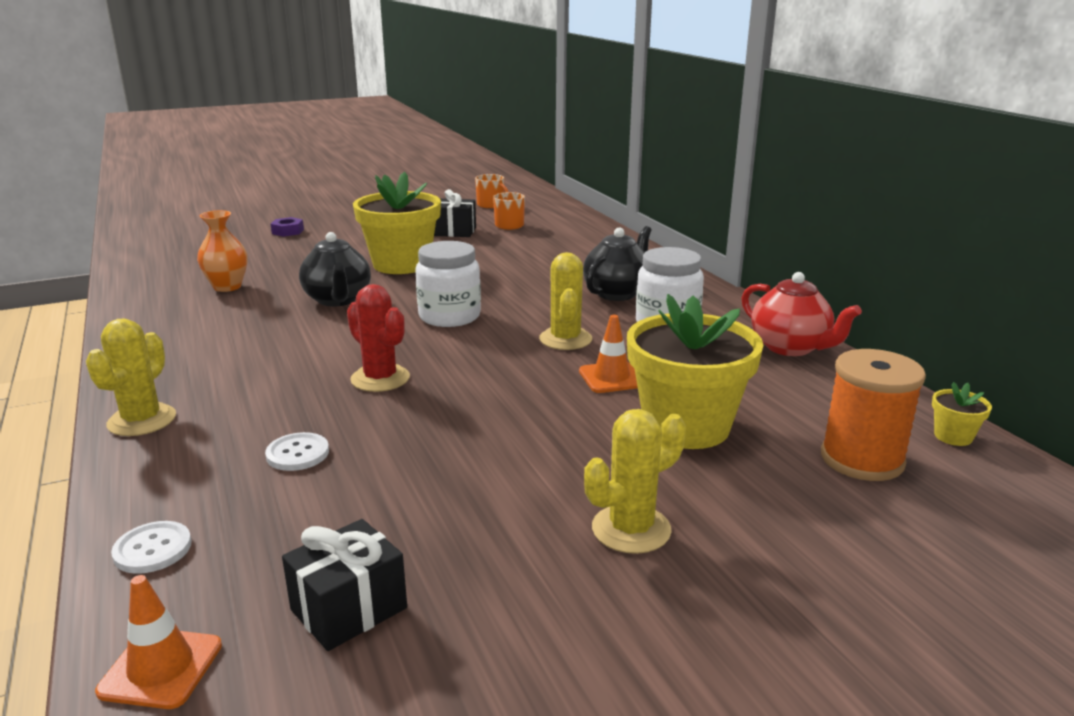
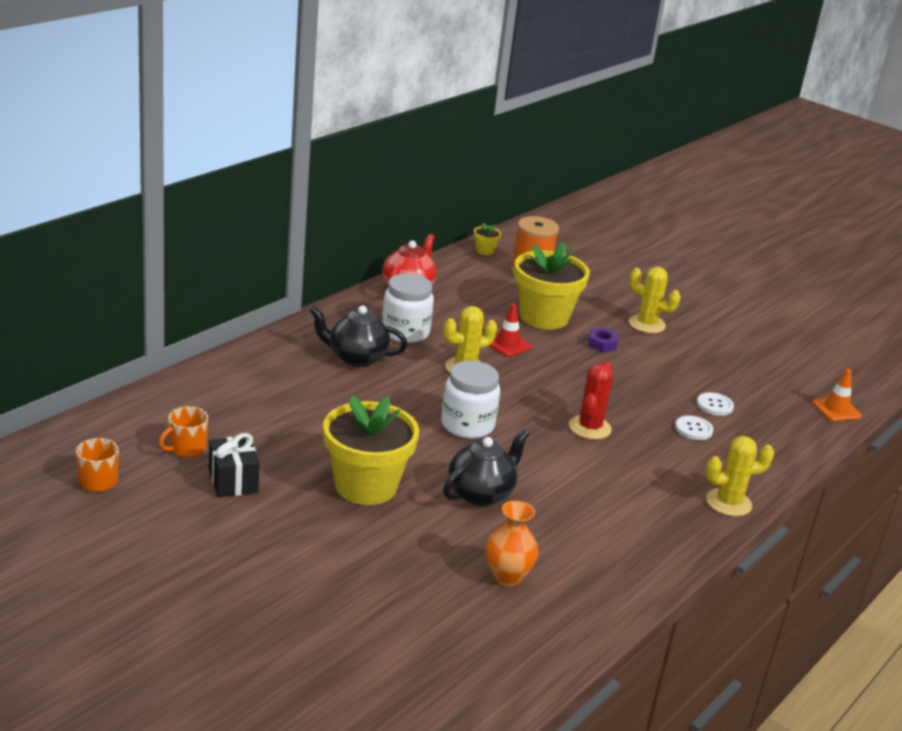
camera: 120 degrees left, 5 degrees up
(152, 549) = (798, 441): white button -> white button (714, 405)
(288, 231) = (308, 615): purple nut -> purple nut (602, 344)
(349, 609) = (765, 378): black gift -> none
(611, 378) = (508, 344): orange traffic cone -> red traffic cone

